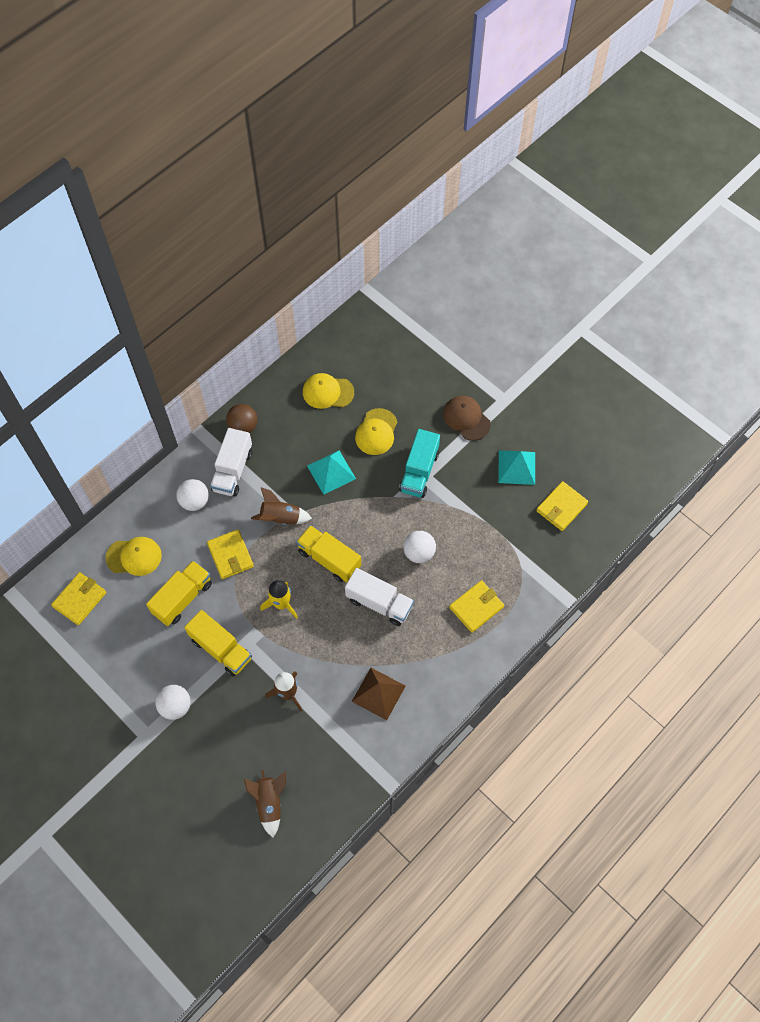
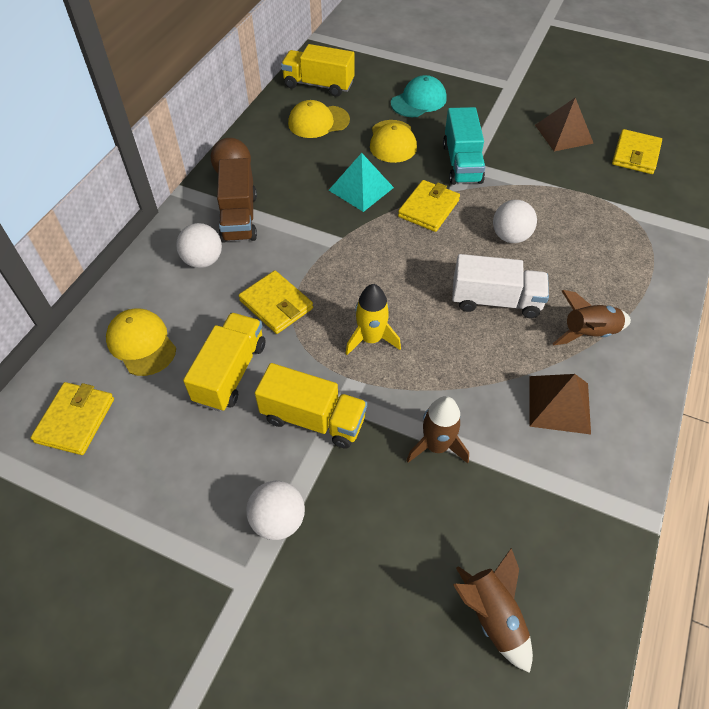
camera: 20 degrees left, 10 degrees down
(134, 556) = (141, 343): yellow cap -> yellow cap turned 105 degrees counterclockwise
(233, 470) = (239, 217): white truck -> brown truck
(281, 518) = (323, 248): brown rocket -> brown rocket (588, 333)
(329, 559) = (406, 273): yellow truck -> yellow truck (318, 85)
(418, 394) = (419, 101): none -> turquoise cap
(466, 419) = (483, 108): brown cap -> none
(476, 607) = (613, 271): yellow wallet -> yellow wallet (428, 208)
(516, 467) = (563, 134): turquoise pyramid -> brown pyramid

